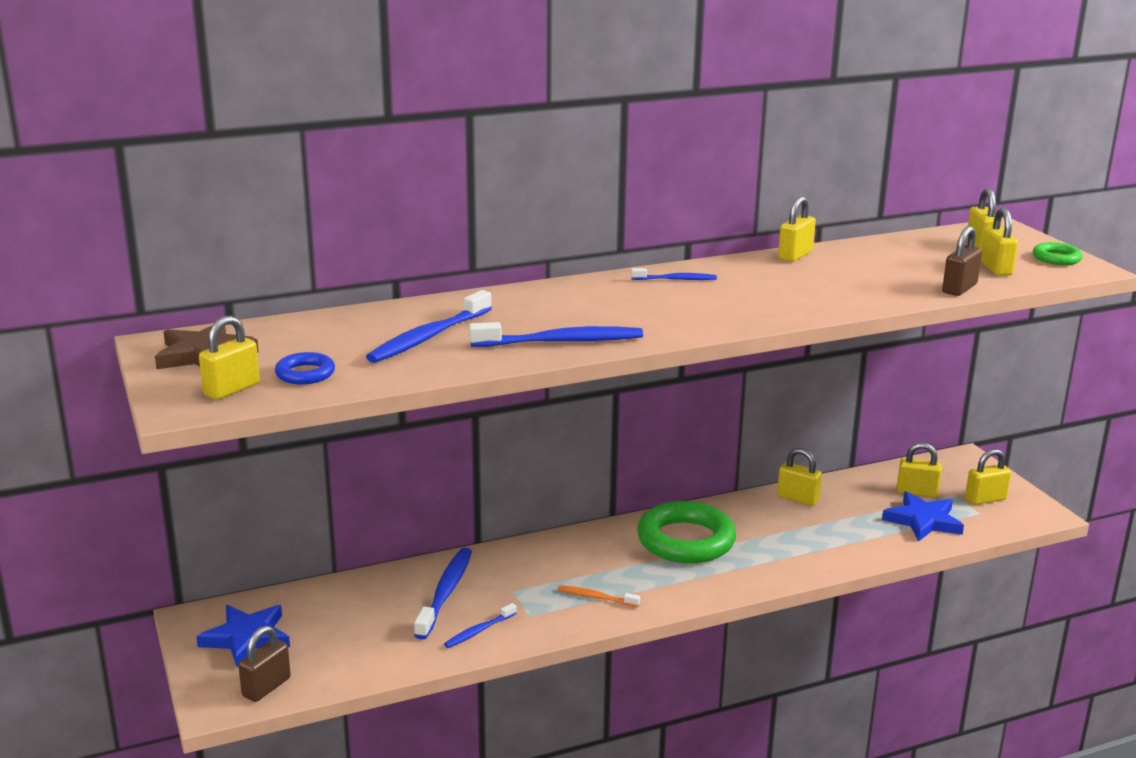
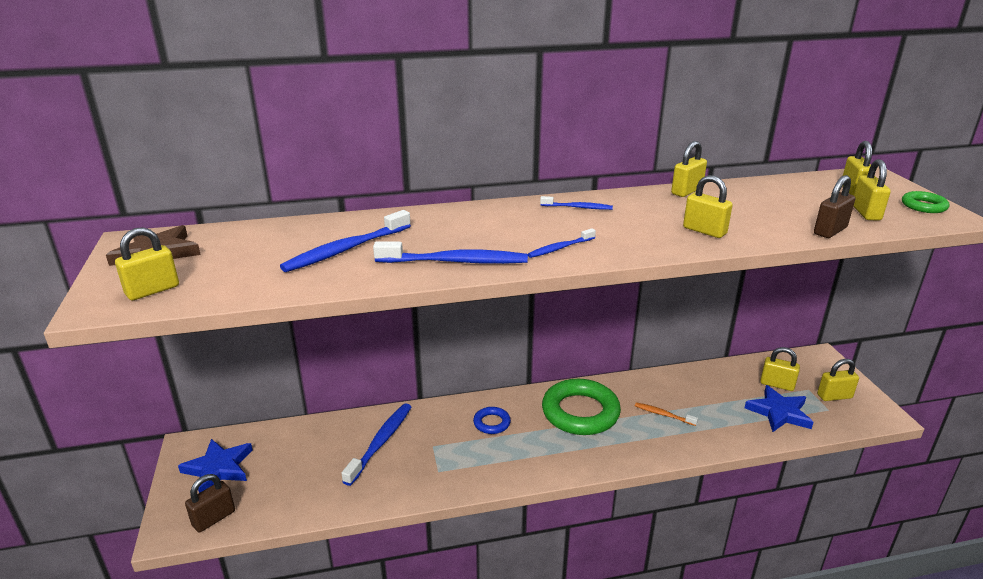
camera: 10 degrees right, 5 degrees up
(305, 374) = (223, 279): blue ring -> blue ring (491, 423)
(479, 631) = (394, 482): blue toothbrush -> blue toothbrush (560, 248)
(596, 597) = (495, 459): orange toothbrush -> orange toothbrush (663, 414)
(797, 498) = (678, 381): yellow padlock -> yellow padlock (704, 231)

